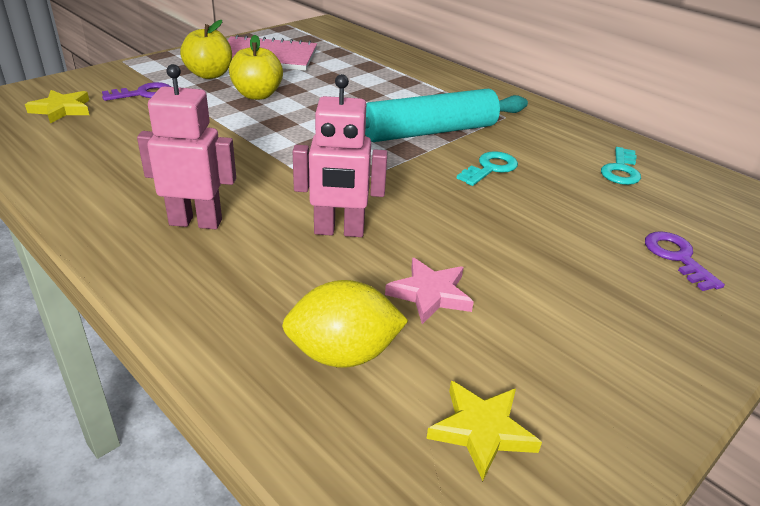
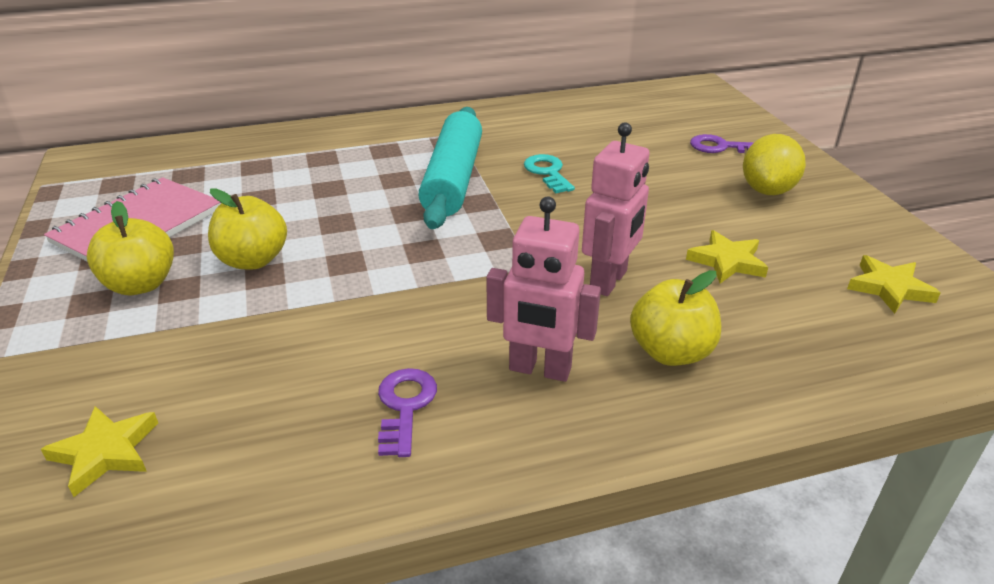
camera: 60 degrees left, 0 degrees up
(143, 94) = (139, 356): purple key -> purple key (405, 406)
(196, 222) = (539, 369): pink robot -> pink robot turned 105 degrees counterclockwise
(253, 281) = (671, 352): none -> yellow apple
(343, 354) = (793, 326): yellow lemon -> yellow lemon (767, 190)
(430, 294) = (727, 261): pink star -> yellow star
(621, 170) = (591, 121): turquoise key -> none

